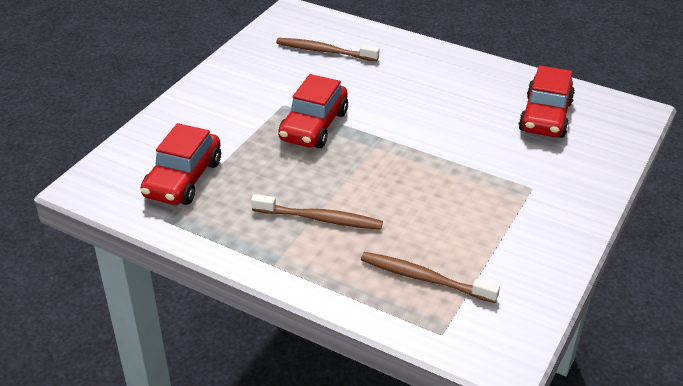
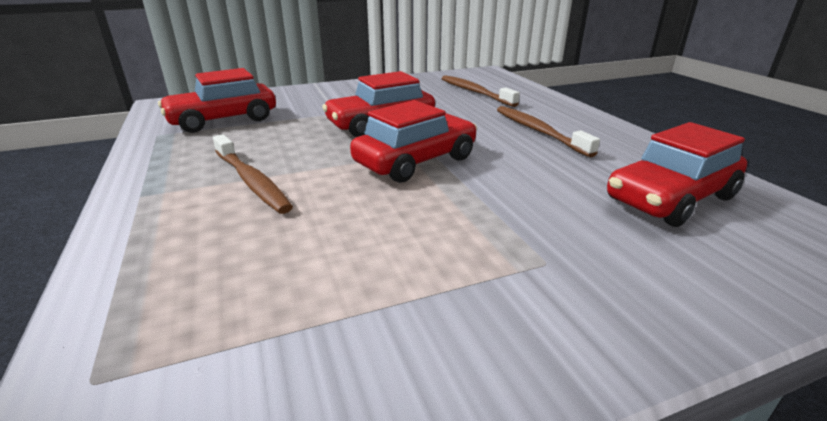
camera: 40 degrees right, 10 degrees down
(389, 151) = (416, 161): none -> red car
(424, 278) = (223, 289): brown toothbrush -> brown toothbrush (538, 131)

